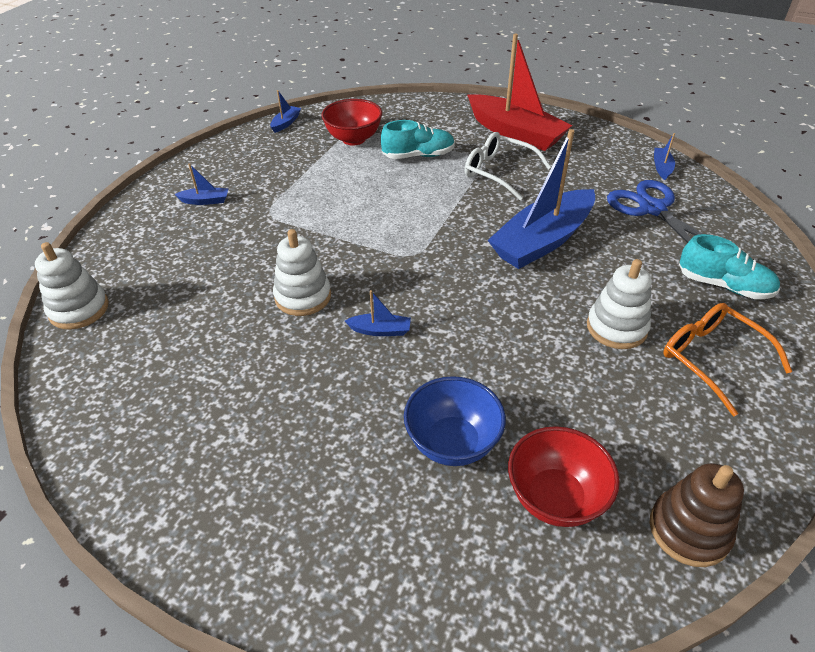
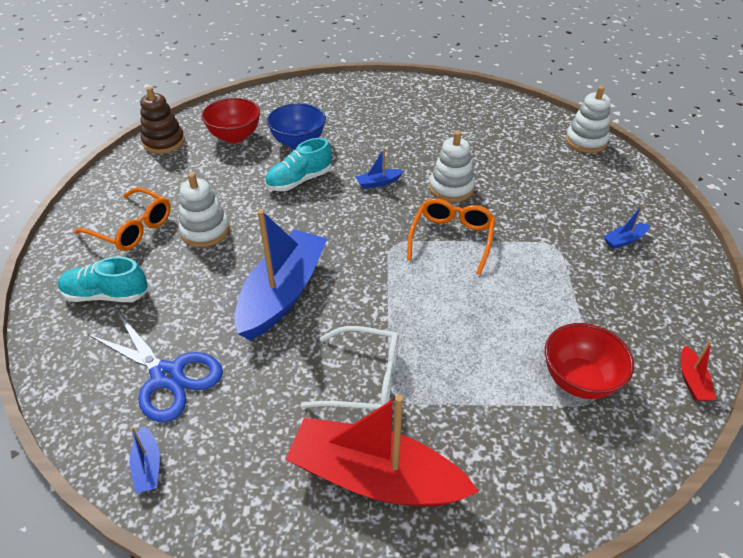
camera: 155 degrees right, 0 degrees up
(286, 123) = (692, 381): blue boat -> red boat
(353, 244) = (452, 238): none -> orange glasses
(418, 156) = (477, 376): turquoise shoe -> turquoise shoe (299, 181)

